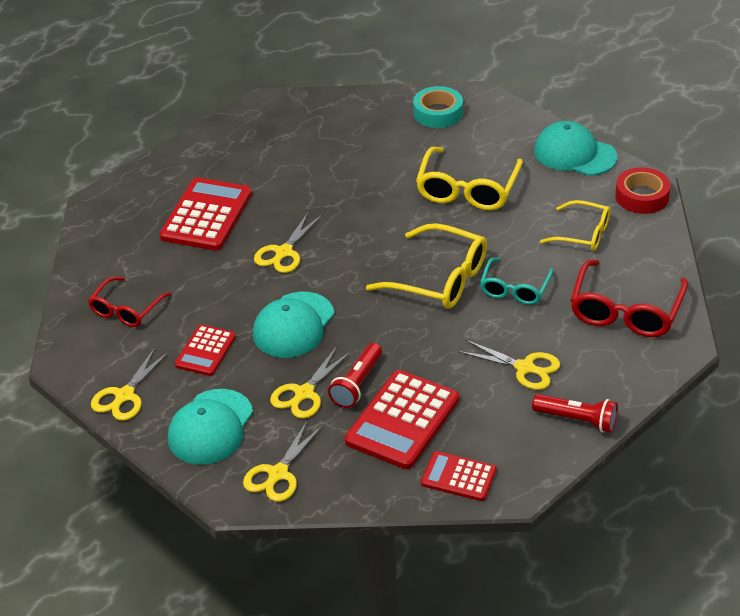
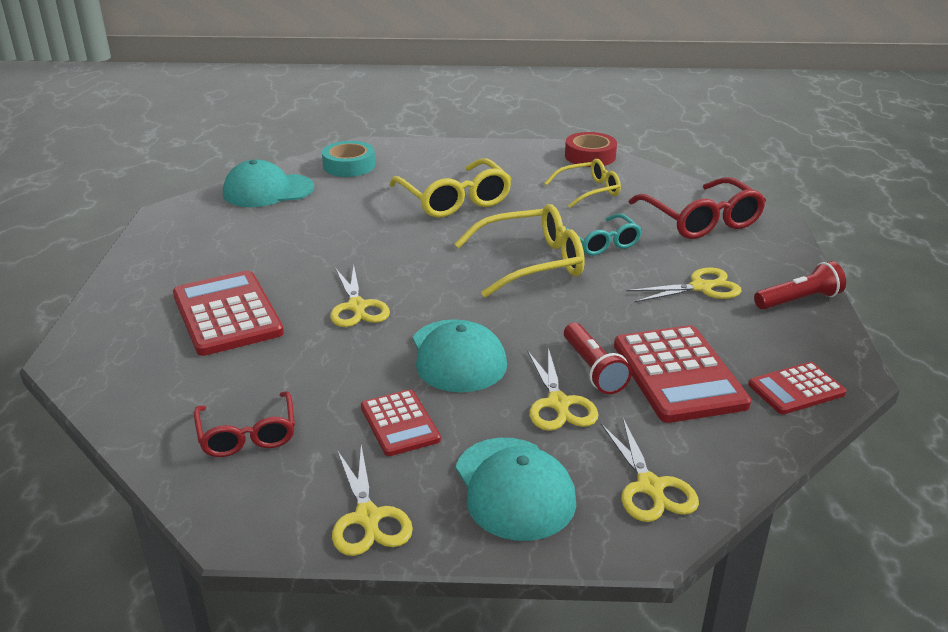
camera: 45 degrees left, 10 degrees down
(574, 154) = (500, 151): turquoise cap -> turquoise cap (268, 191)

